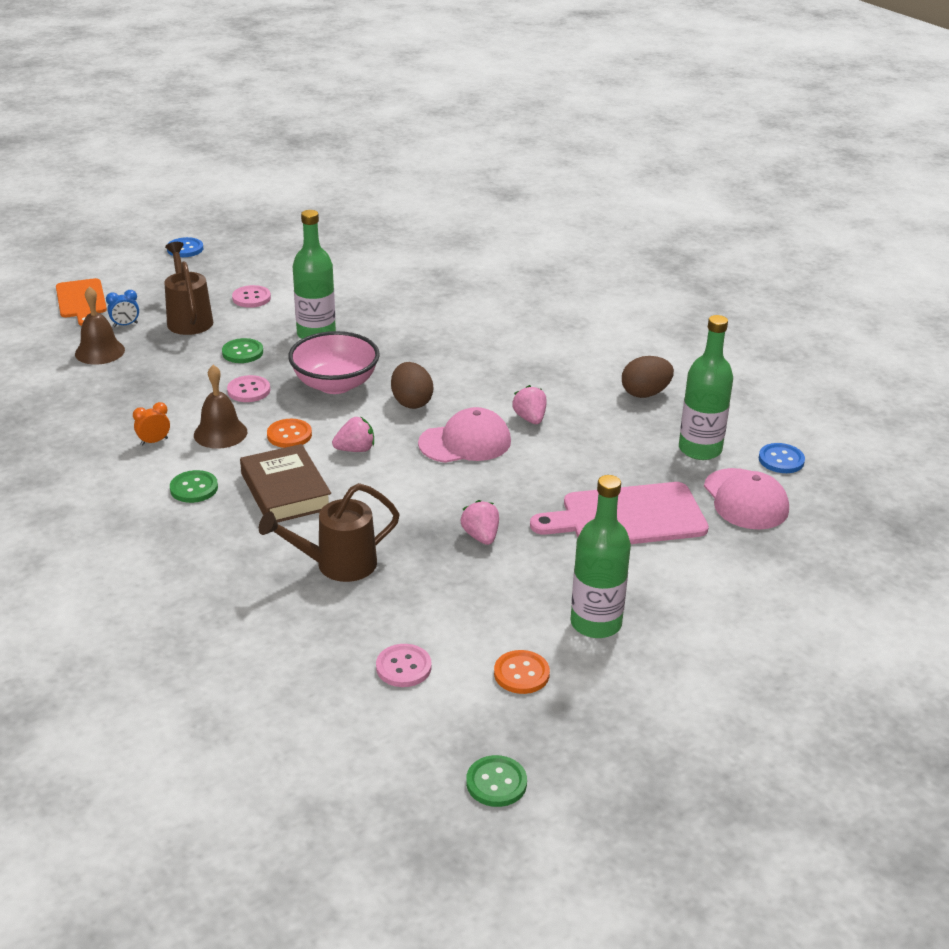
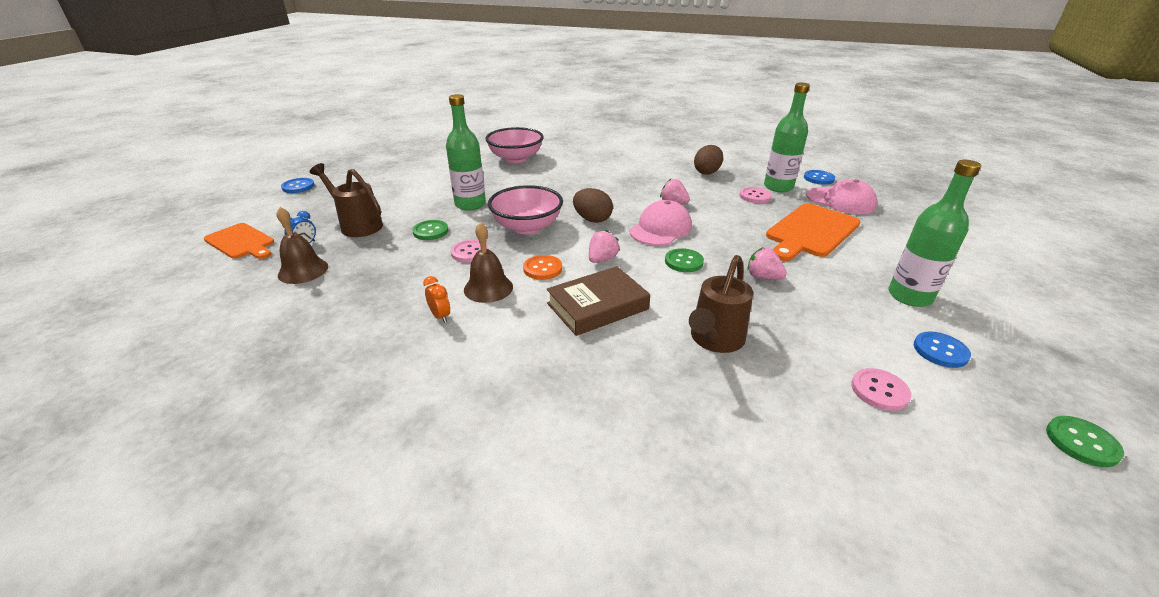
camera: 35 degrees left, 0 degrees up
(154, 441) = (440, 316): orange clock -> orange clock turned 120 degrees clockwise
(194, 488) = (524, 336): green button -> green button (683, 262)
(251, 298) = (391, 199): pink button -> pink button (755, 196)
(285, 491) = (597, 306): brown book -> brown book turned 60 degrees counterclockwise
(444, 288) = (516, 159): none -> pink bowl
(521, 674) = (940, 351): orange button -> blue button
(627, 517) = (810, 232): pink cutting board -> orange cutting board

